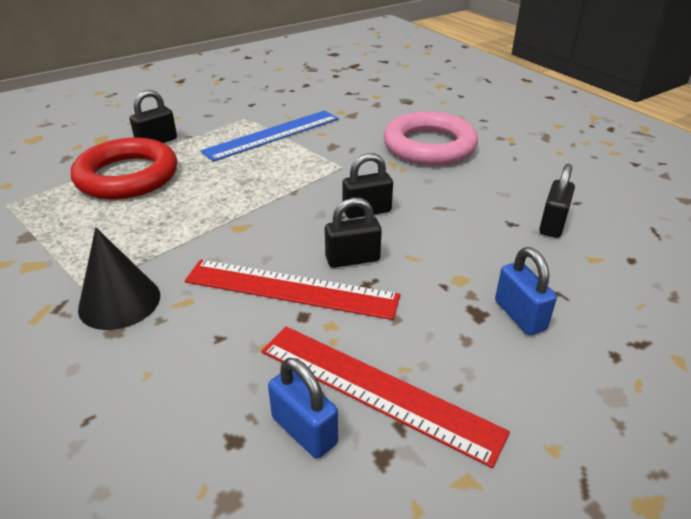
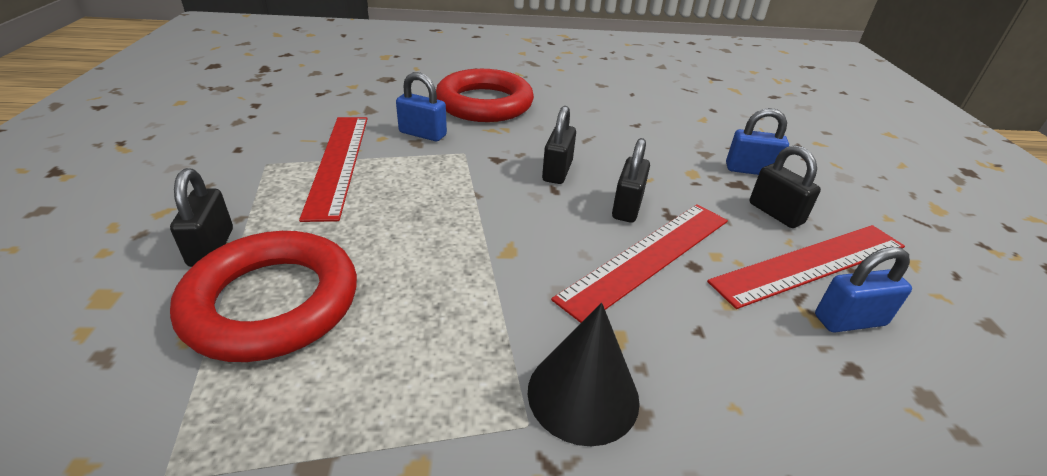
camera: 60 degrees left, 0 degrees up
(272, 135) = (338, 163): blue ruler -> red ruler
(346, 143) = (422, 134): none -> blue padlock
(429, 146) = (484, 103): pink ring -> red ring
(552, 224) = (652, 112): black padlock -> black padlock (775, 213)

